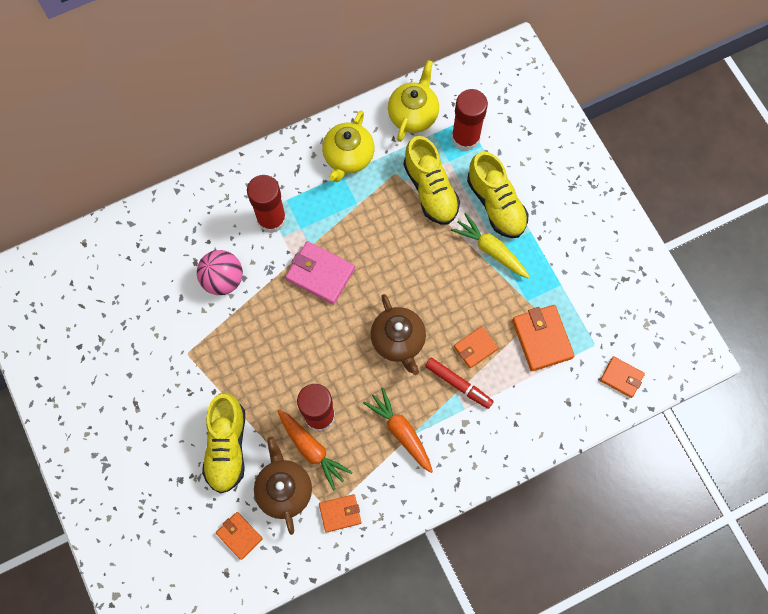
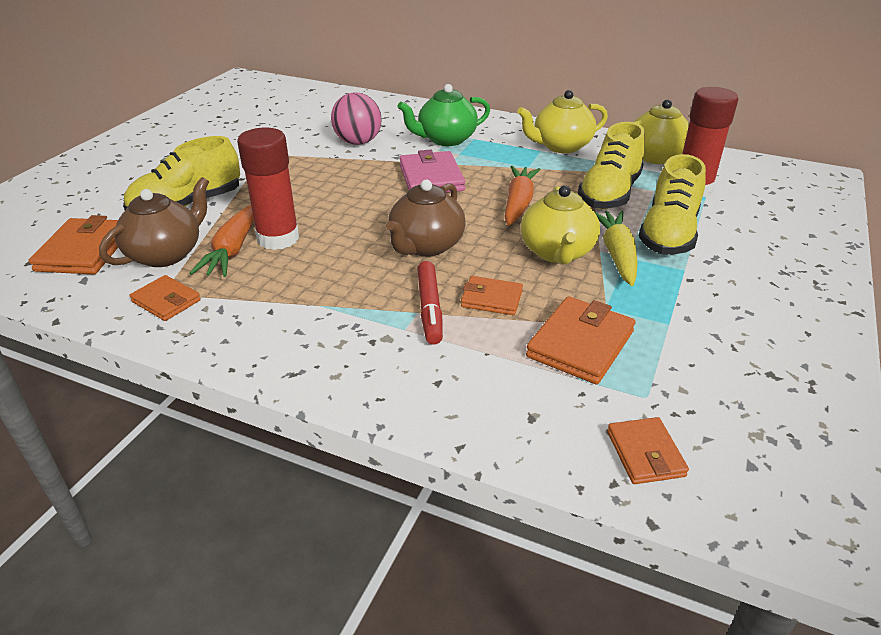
camera: 50 degrees right, 35 degrees down
(239, 535) = (84, 251): orange wallet -> orange wallet, size x1.62
(271, 219) = (446, 139): red glue stick -> green teapot
(400, 431) = (318, 296): orange carrot -> orange carrot (518, 203)
(463, 278) = (557, 253): none -> yellow teapot

